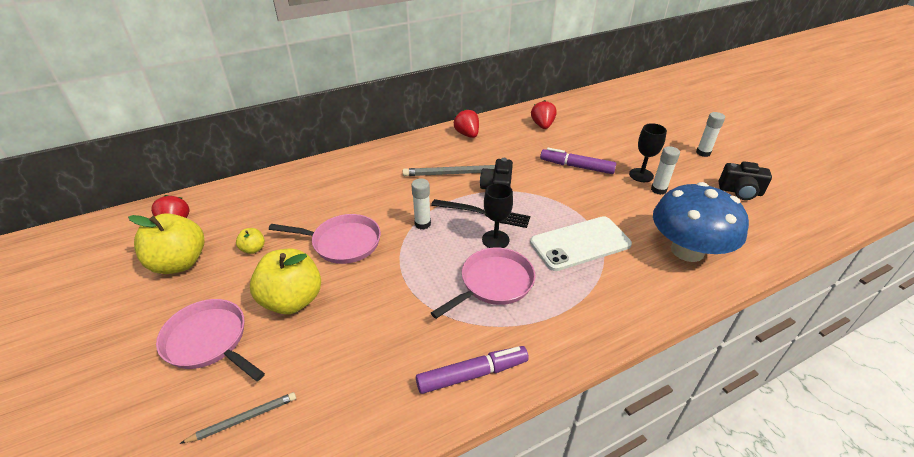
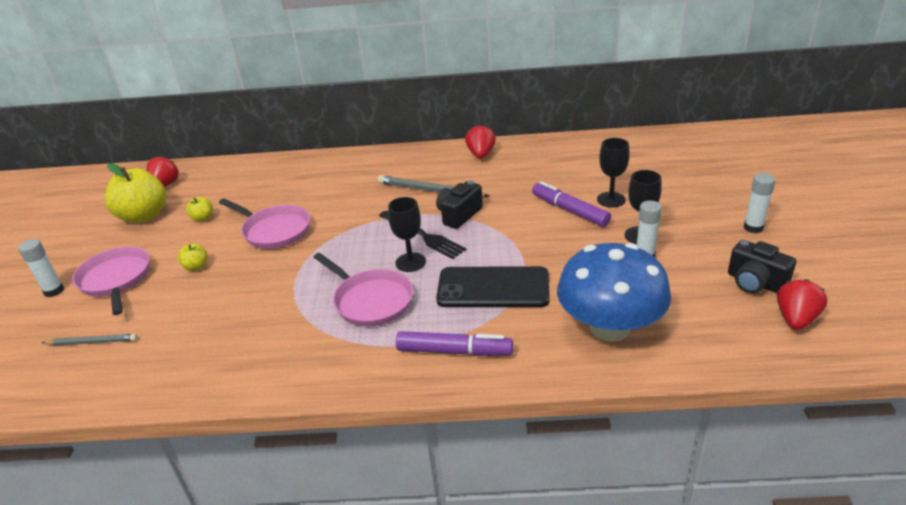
camera: 30 degrees right, 5 degrees down
(292, 300) = (196, 267): yellow apple -> yellow apple, size x0.45
(422, 224) = (356, 231): white glue stick -> white glue stick (54, 291)
(472, 374) = (279, 369): purple marker -> purple marker (454, 351)
(493, 283) = (370, 300): pink pan -> pink pan turned 60 degrees clockwise
(542, 125) = (574, 159): red strawberry -> red strawberry (796, 319)
(580, 243) = (493, 288): white phone -> black phone
(597, 152) = (611, 199): none -> black goblet

